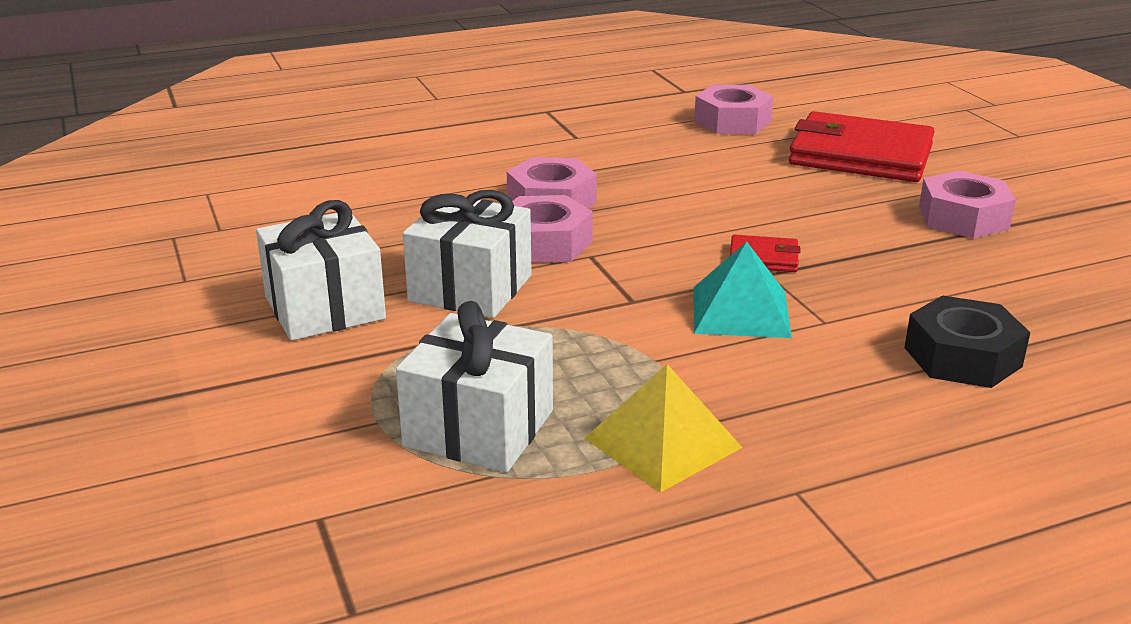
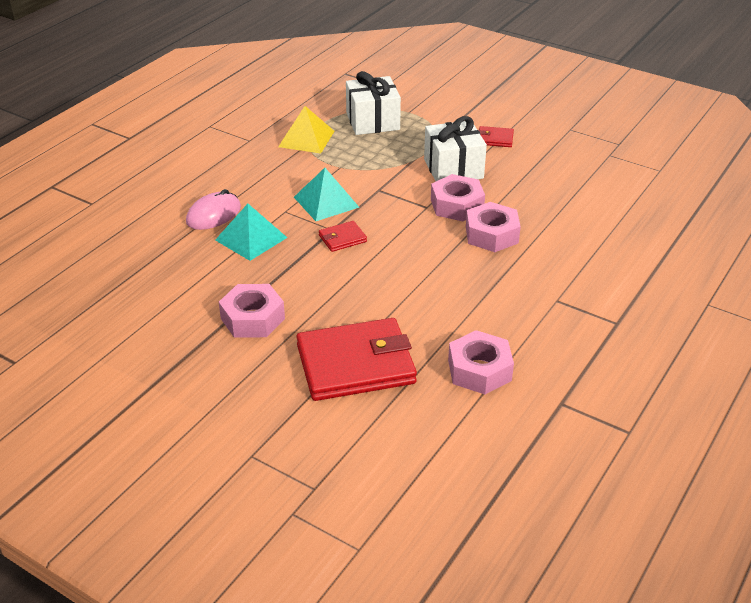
camera: 145 degrees right, 10 degrees up
(324, 308) = (495, 139): white gift -> red wallet
(912, 301) = (251, 238): none -> turquoise pyramid
(962, 357) = (213, 214): black nut -> pink mouse

